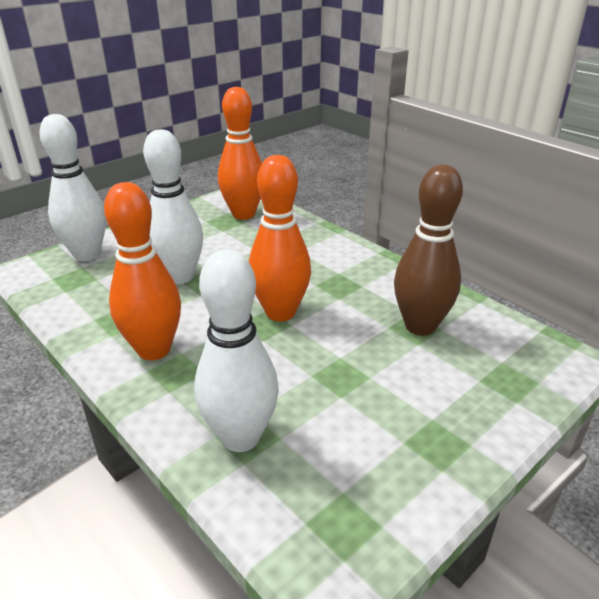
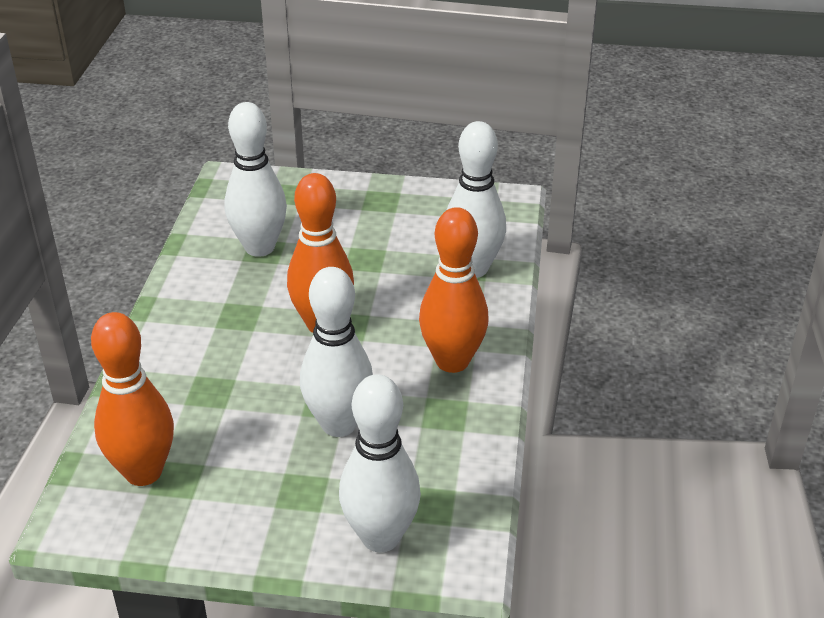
camera: 130 degrees left, 5 degrees up
(420, 326) = (259, 247): brown bowling pin -> white bowling pin

